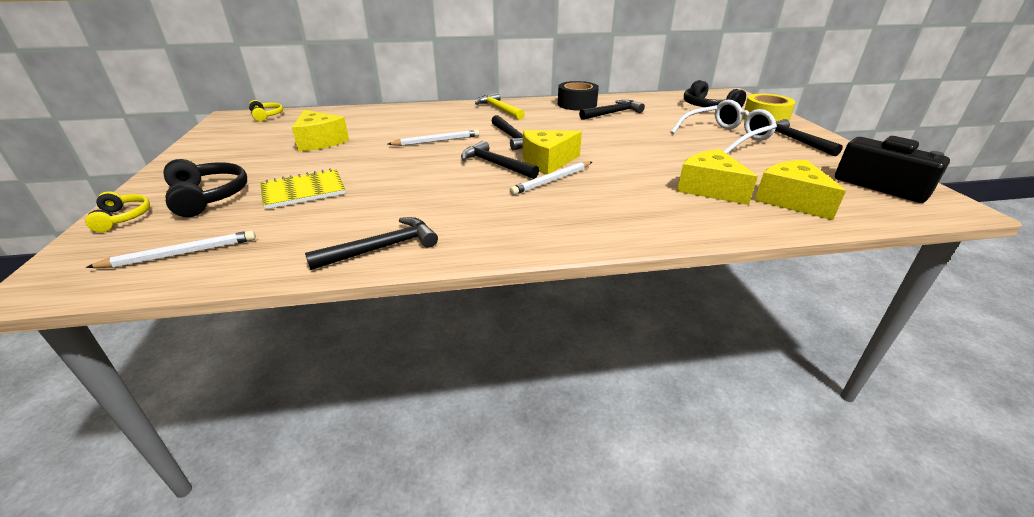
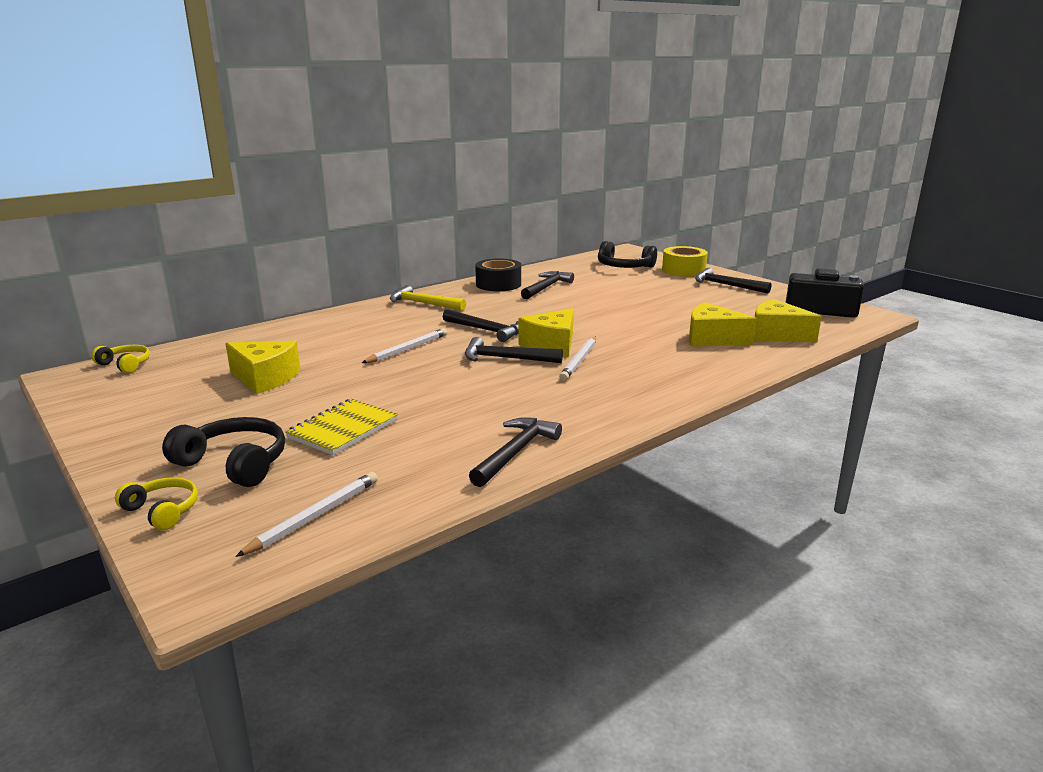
camera: 30 degrees left, 10 degrees down
(726, 137) = (672, 292): white glasses -> none

